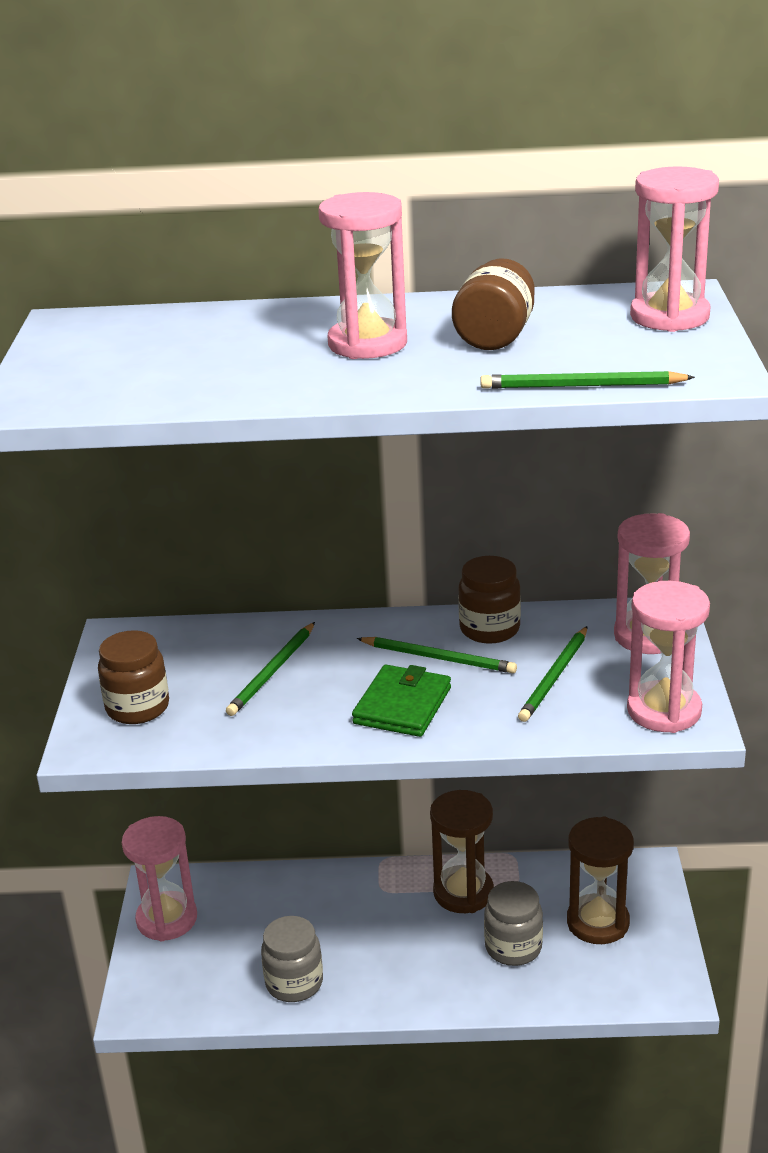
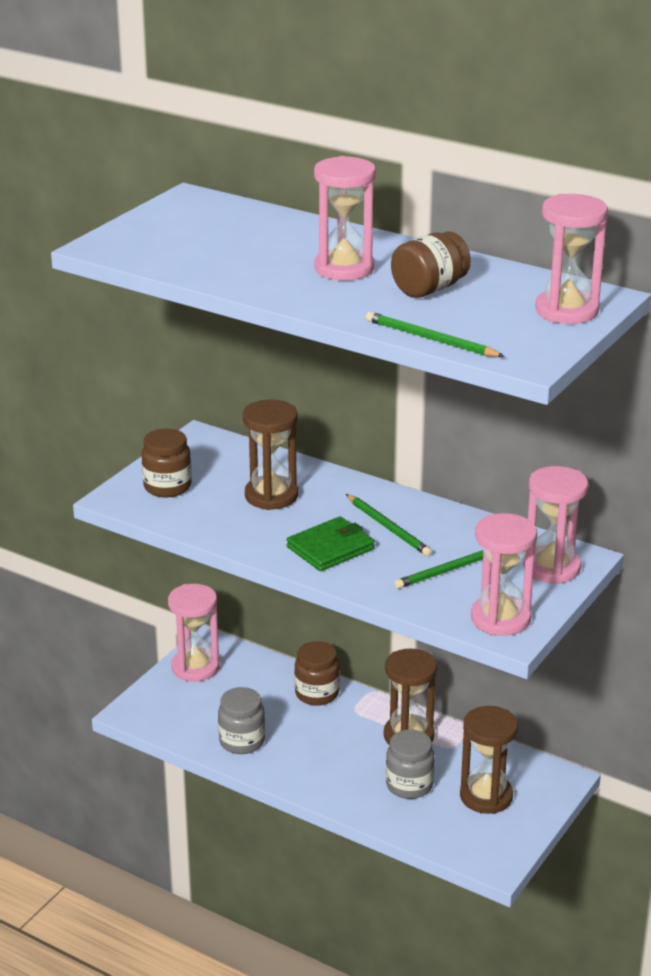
camera: 30 degrees right, 0 degrees up
(272, 672) = (271, 496): green pencil -> brown hourglass
(489, 629) = (445, 522): brown jar -> brown jar (317, 694)

